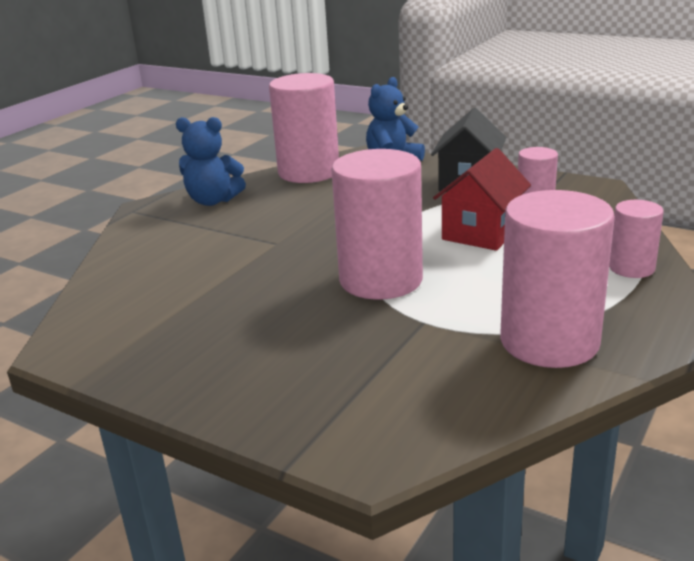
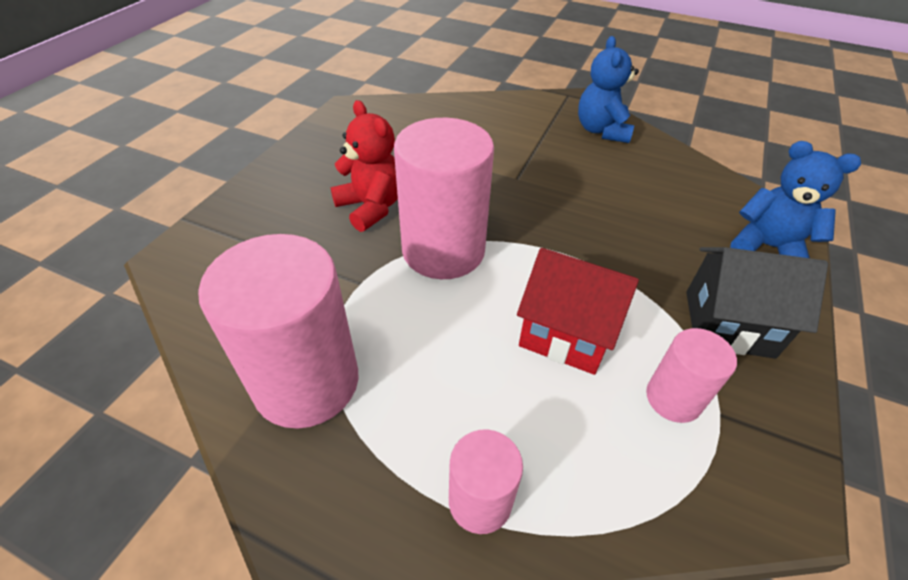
camera: 80 degrees right, 20 degrees up
(302, 321) = (371, 207): none -> red teddy bear
(309, 172) = (700, 181): pink cylinder -> none

